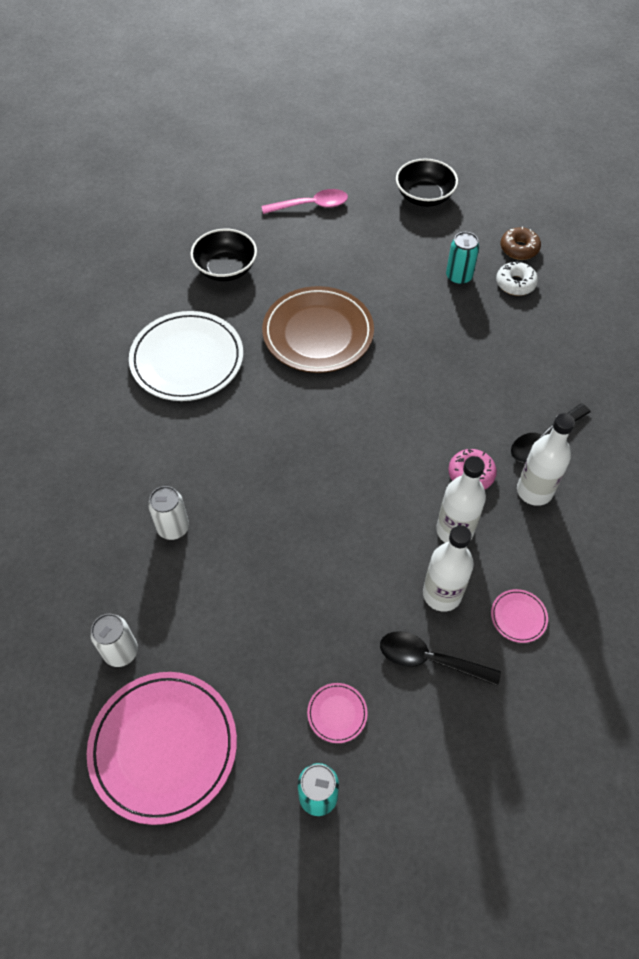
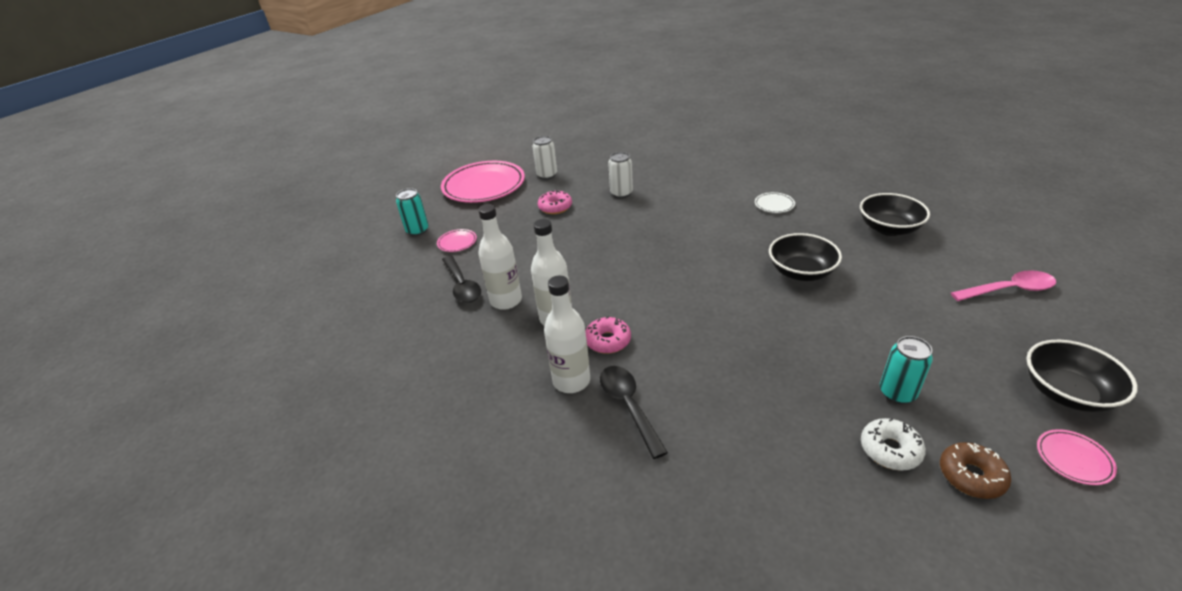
camera: 110 degrees right, 20 degrees down
(187, 360) = (774, 205): white plate -> white plate, size x0.41
(221, 606) = (555, 207): none -> pink donut
(311, 205) = (1008, 290): pink spoon -> pink spoon turned 105 degrees counterclockwise
(318, 333) = (801, 272): brown plate -> black bowl
(429, 660) = (462, 285): black spoon -> black spoon turned 120 degrees clockwise
(518, 617) = (461, 338): pink plate -> pink plate (1073, 459)

